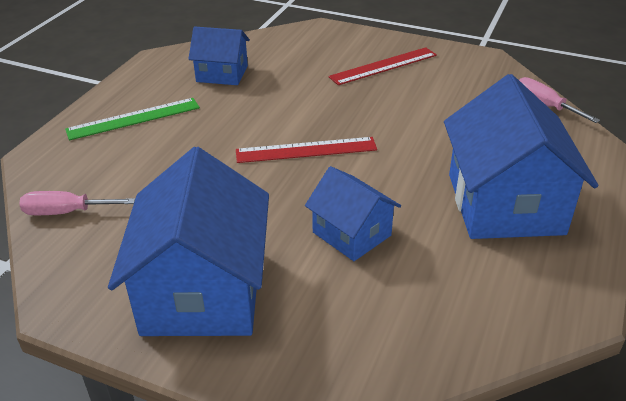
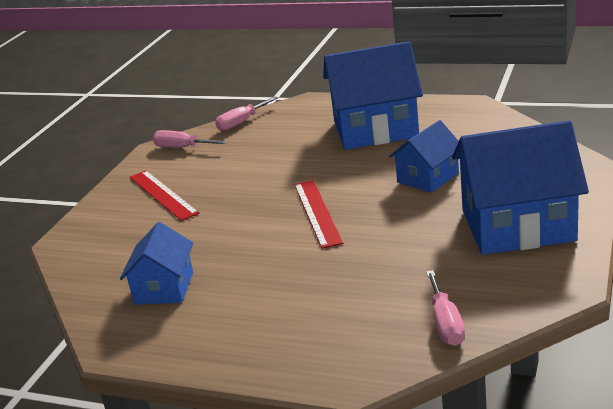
camera: 90 degrees left, 10 degrees down
(133, 119) = (265, 328): green ruler -> none
(485, 72) = (182, 147): none -> pink screwdriver

